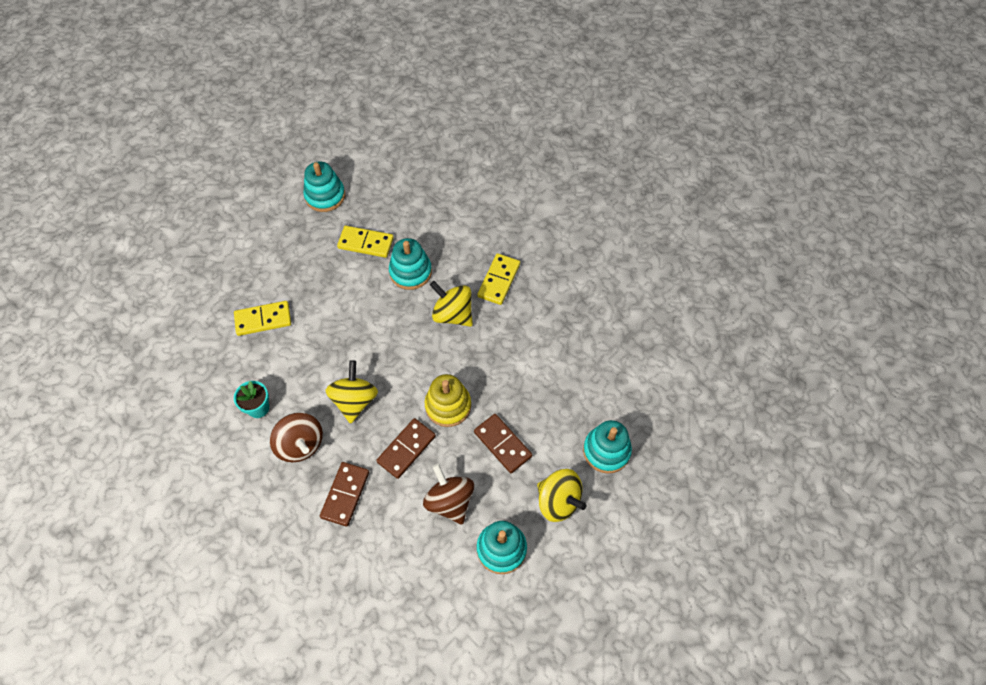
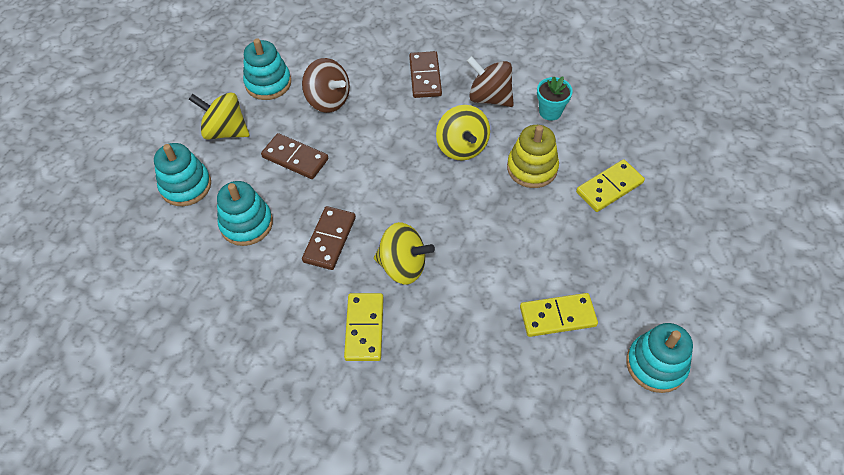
camera: 160 degrees right, 5 degrees down
(406, 449) = (388, 125): brown domino -> brown domino (329, 239)
(410, 272) = (480, 299): turquoise stacking toy -> turquoise stacking toy (246, 224)
(448, 406) = (365, 173): yellow stacking toy -> yellow stacking toy (532, 168)

